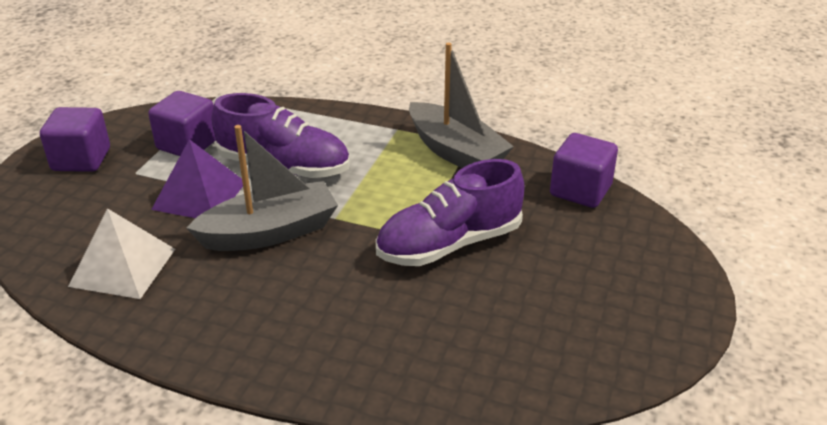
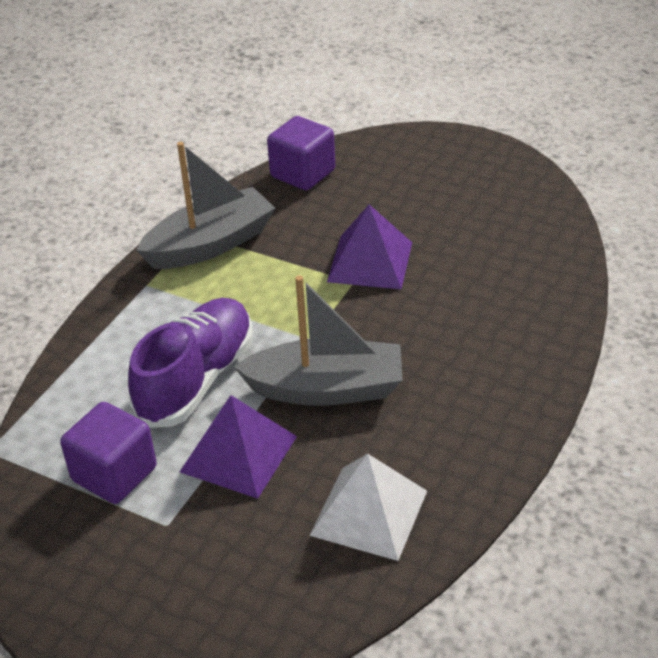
camera: 80 degrees left, 5 degrees up
(81, 159) = (114, 591): purple cube -> none
(270, 232) = (326, 389): grey boat -> grey boat turned 105 degrees clockwise
(449, 244) = (370, 261): purple shoe -> purple pyramid

